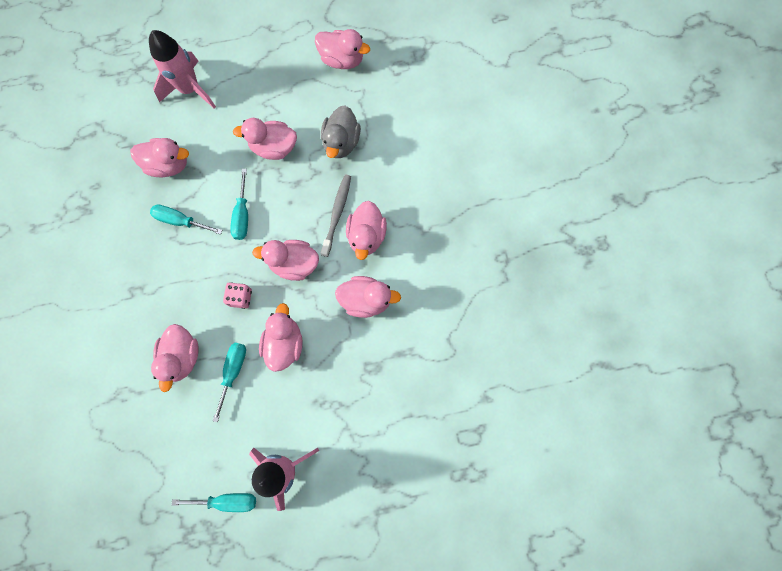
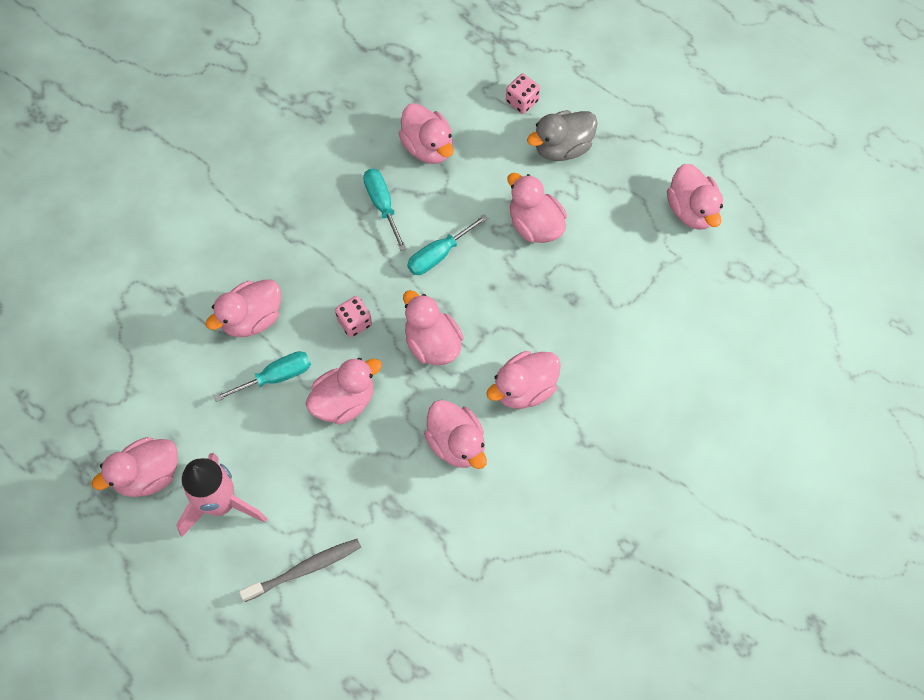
camera: 50 degrees right, 10 degrees down
(190, 89) = (522, 101): pink rocket -> pink dice
(227, 500) = (148, 475): turquoise screwdriver -> pink duck
(337, 214) = (521, 341): grey toothbrush -> grey toothbrush (305, 569)
(341, 142) = (601, 283): grey duck -> grey duck (562, 147)

